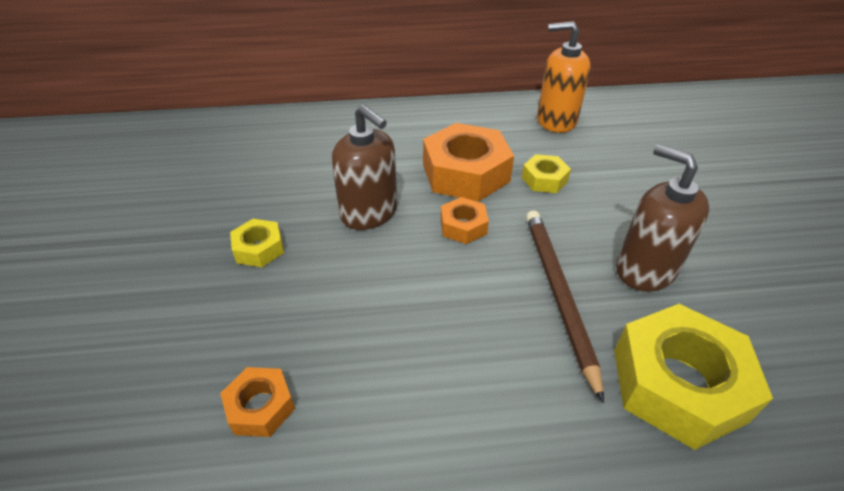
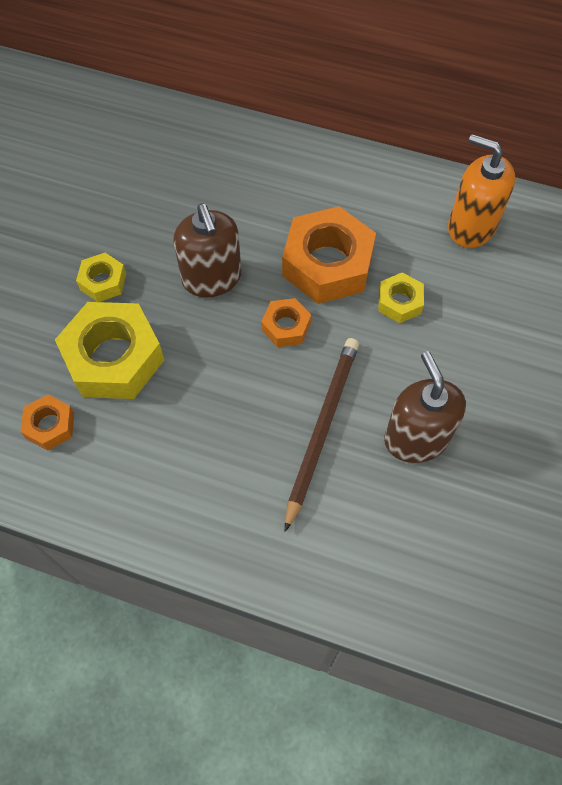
camera: 25 degrees right, 20 degrees up
(678, 384) = (357, 544): yellow nut -> yellow nut (114, 358)

